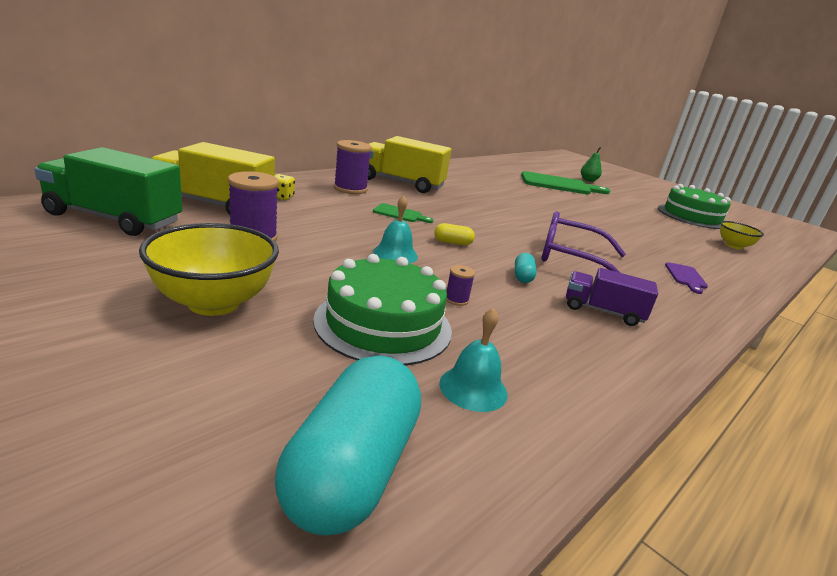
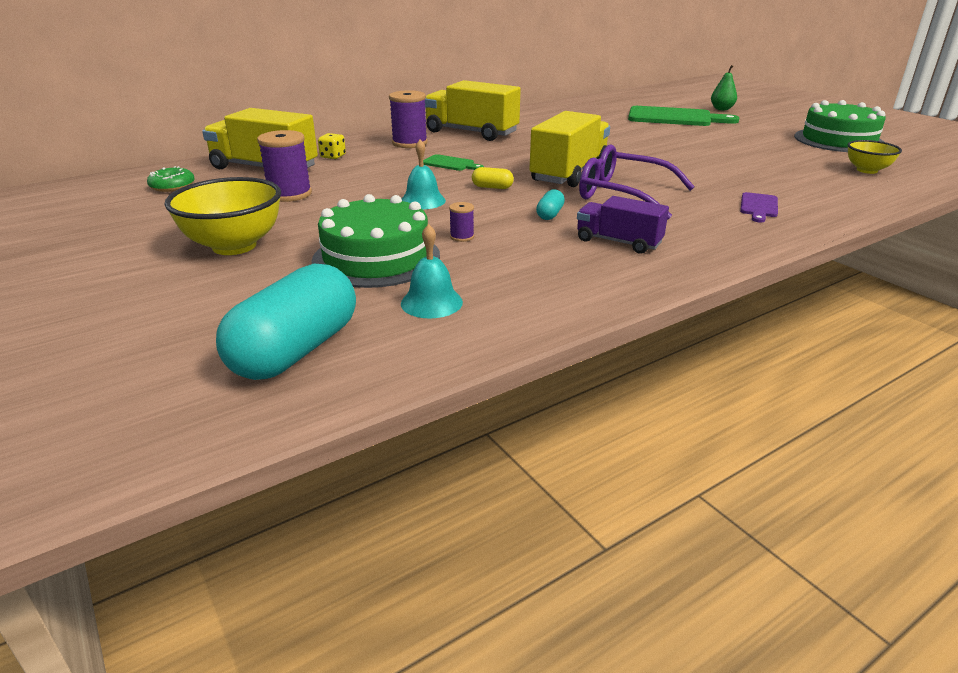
camera: 15 degrees right, 5 degrees up
(114, 219) = (172, 186): green truck -> green donut
(511, 232) = (569, 173): none -> yellow truck

